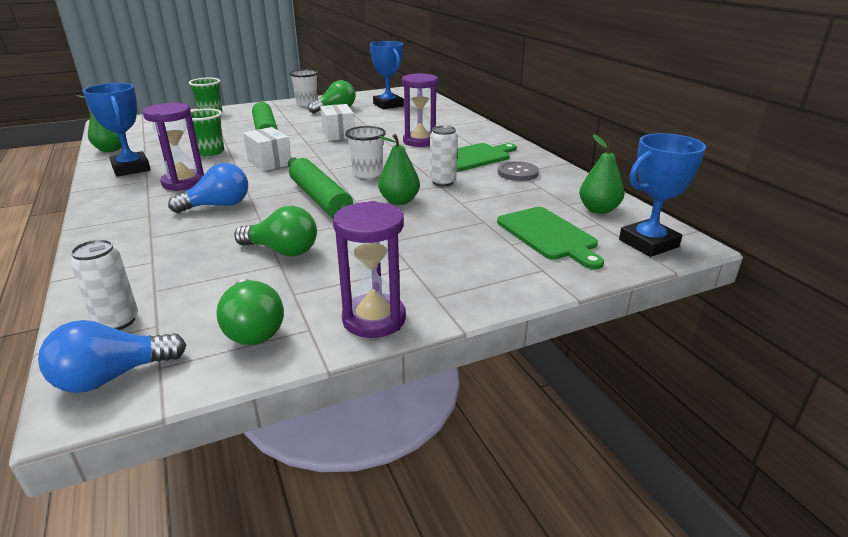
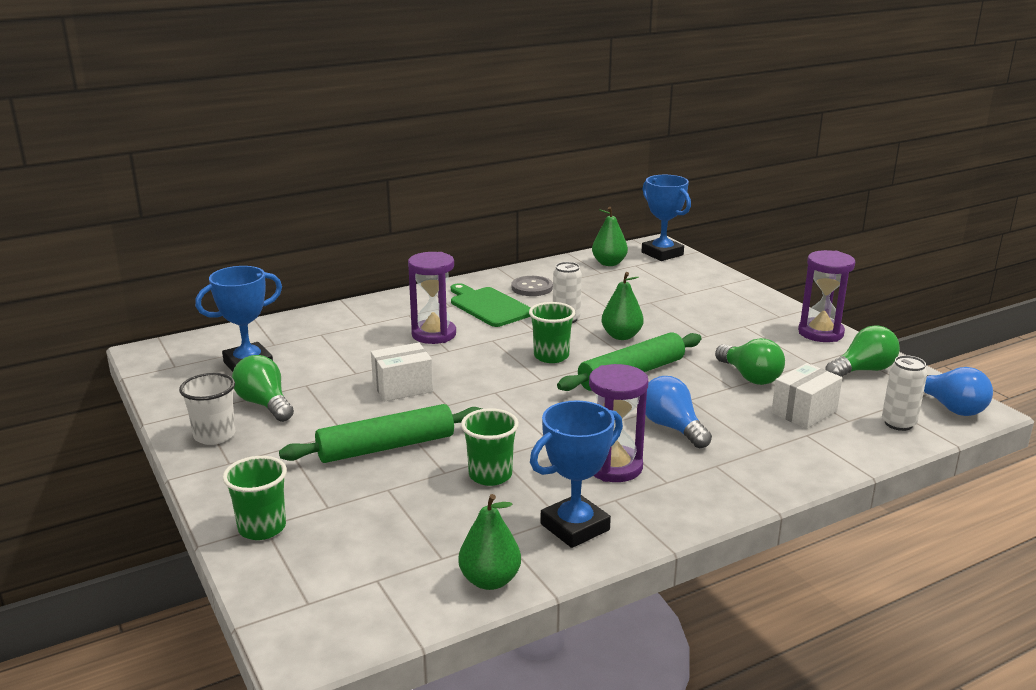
camera: 95 degrees left, 5 degrees down
(269, 162) = (526, 420): white box -> white box (804, 412)
(282, 251) = (750, 377): green light bulb -> green light bulb turned 135 degrees clockwise
(367, 173) = (551, 356): white cup -> green cup
(549, 235) = (665, 281): green cutting board -> none

